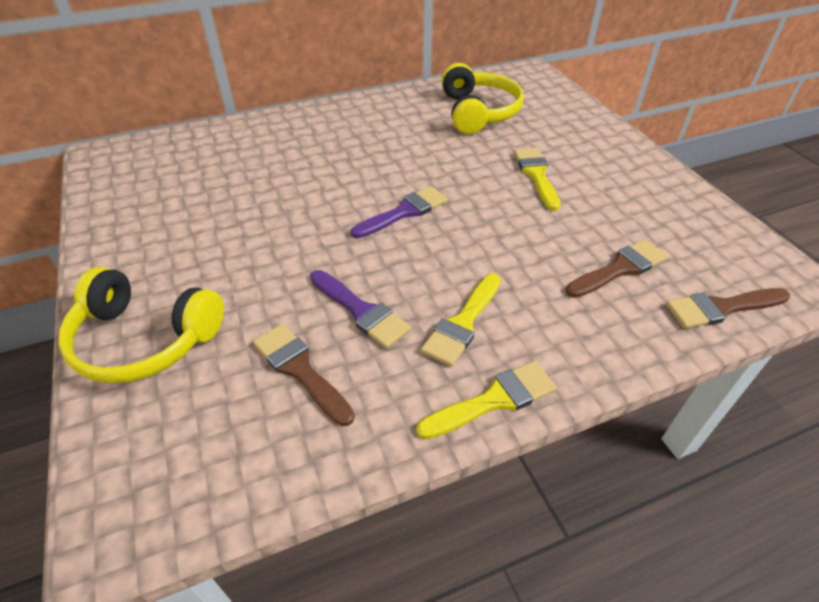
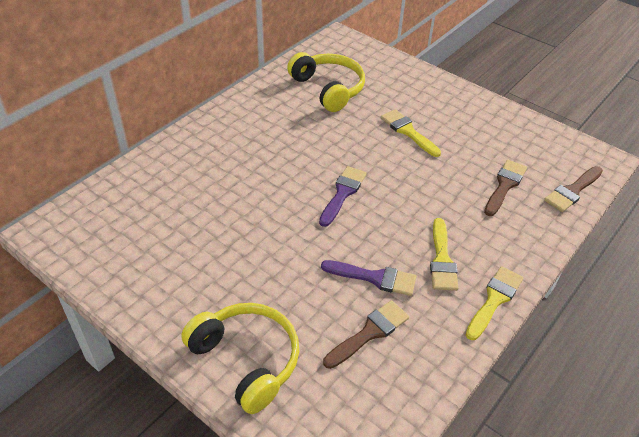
camera: 30 degrees left, 0 degrees up
(144, 339) = (246, 360): yellow headphones -> yellow headphones turned 120 degrees counterclockwise
(300, 369) = (369, 333): brown brush -> brown brush turned 120 degrees clockwise

